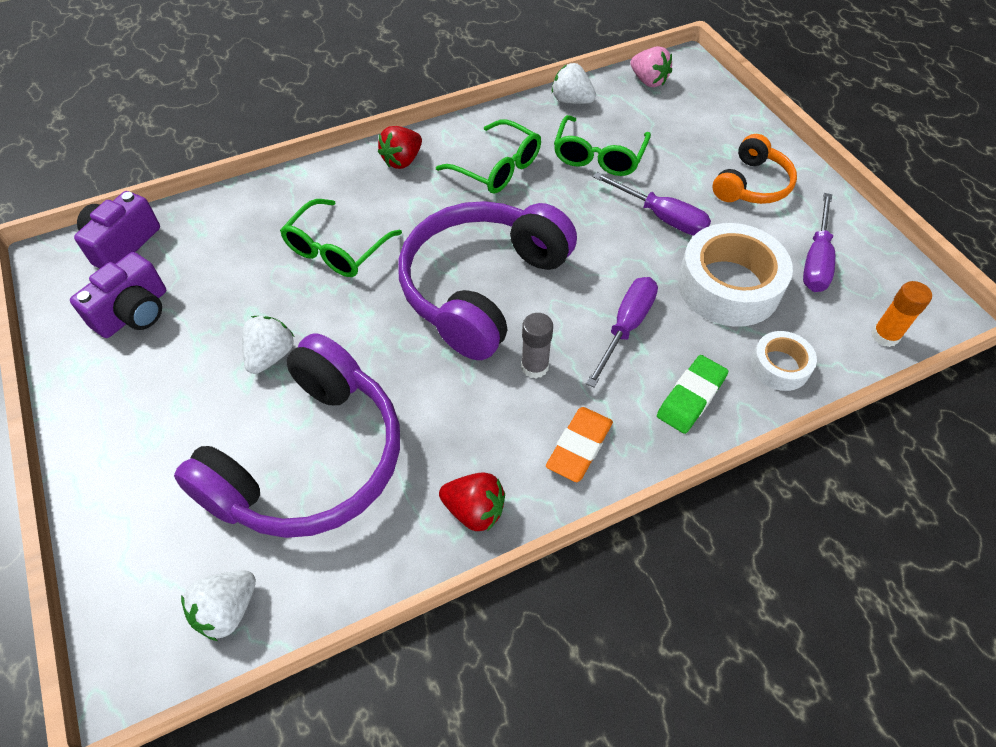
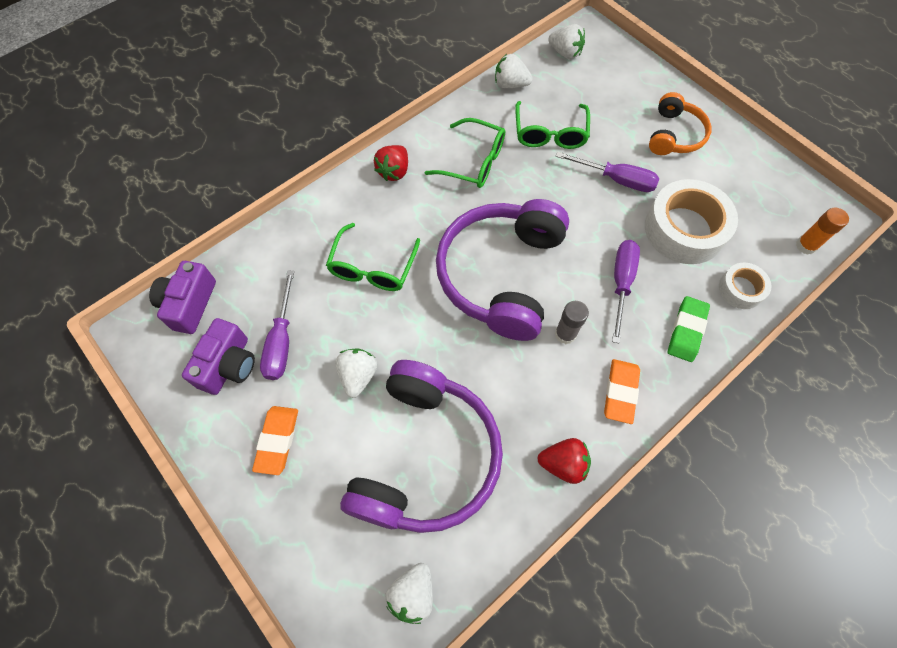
camera: 15 degrees left, 10 degrees up
(150, 401) = (277, 440): none -> orange eraser
(648, 81) = (565, 53): pink strawberry -> white strawberry
(816, 260) = (740, 192): purple screwdriver -> purple screwdriver (281, 341)

